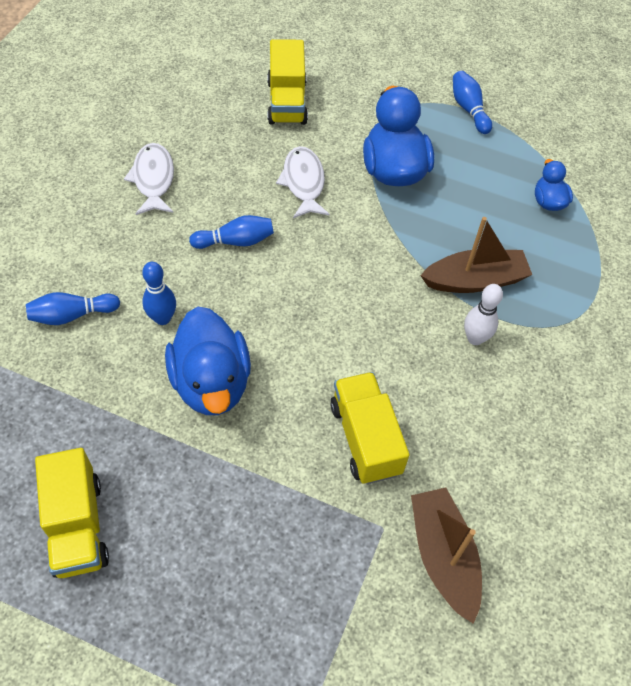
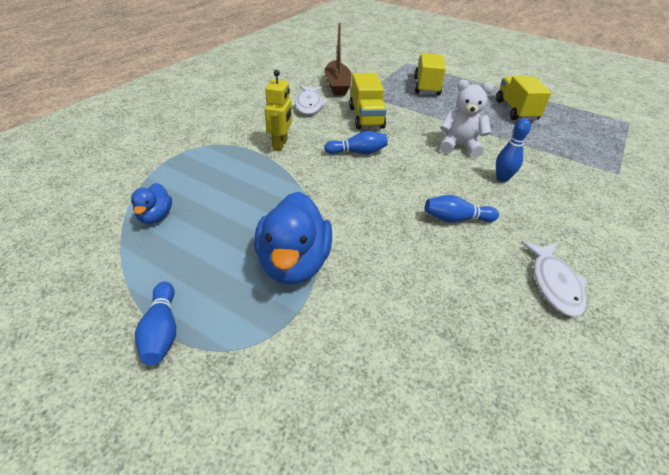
camera: 170 degrees left, 15 degrees down
(72, 315) = (570, 187): blue bowling pin -> blue bowling pin (357, 152)
(211, 383) = (459, 146): blue duck -> white teddy bear
(287, 102) = (409, 374): yellow truck -> yellow truck (426, 86)
(303, 182) = (393, 262): white fish -> white fish (309, 105)
(474, 280) = (262, 172): brown boat -> none
(475, 338) = (280, 145): white bowling pin -> yellow robot

